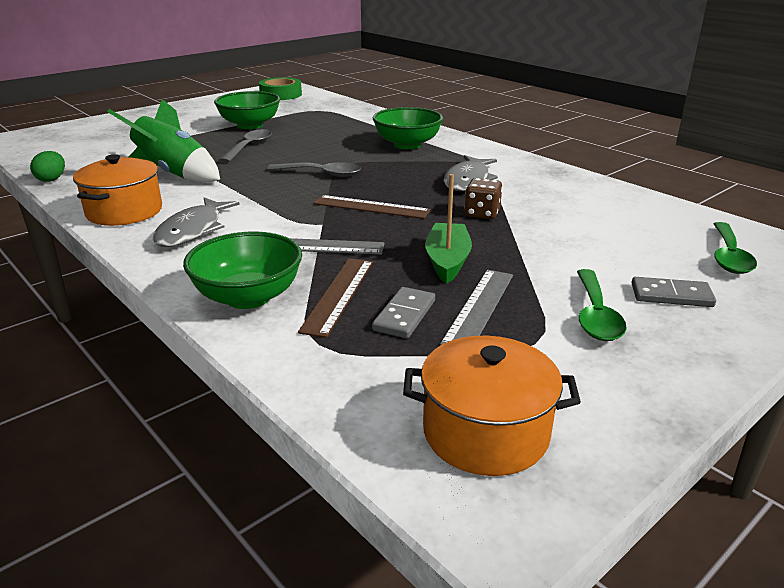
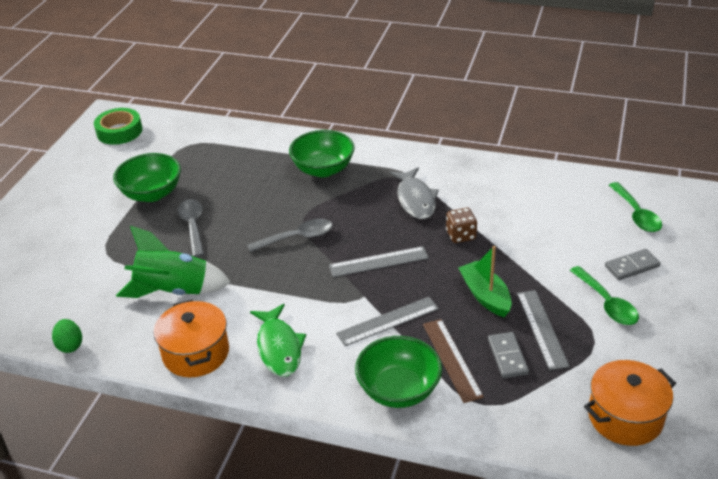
camera: 30 degrees left, 10 degrees up
(193, 230) = (279, 347): grey fish -> green fish
(371, 207) = (378, 262): brown ruler -> grey ruler

